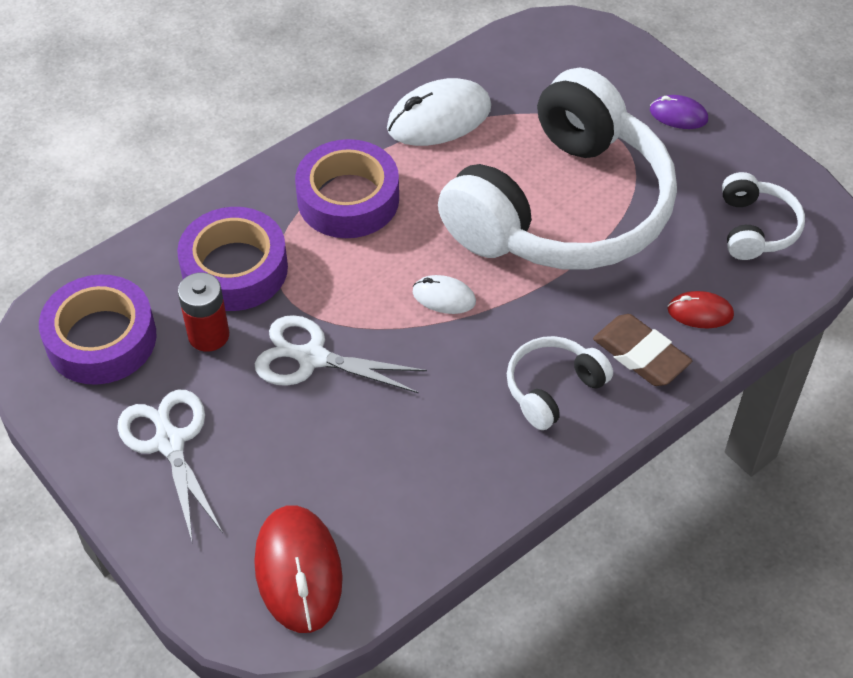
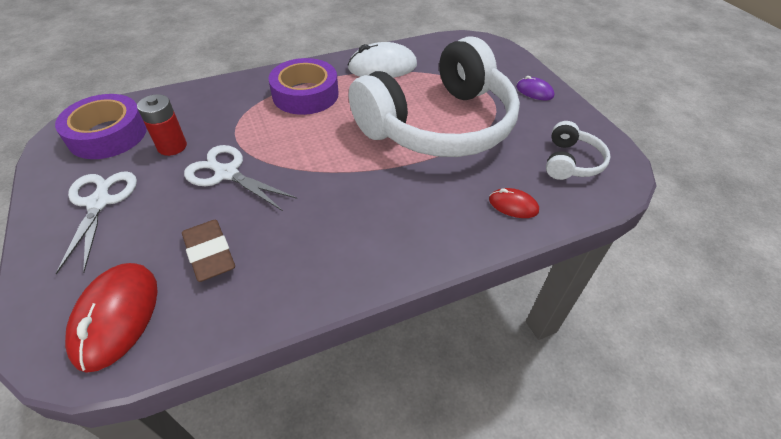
camera: 15 degrees right, 5 degrees down
(235, 268) = (214, 115): purple tape -> none
(444, 297) = (334, 157): white mouse -> none
(553, 388) = (382, 231): white headphones -> none
(641, 355) = (458, 223): brown eraser -> brown eraser (210, 253)

